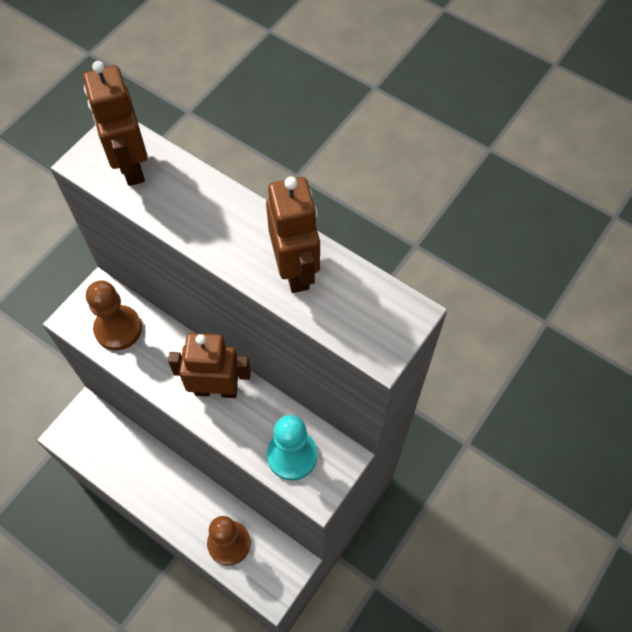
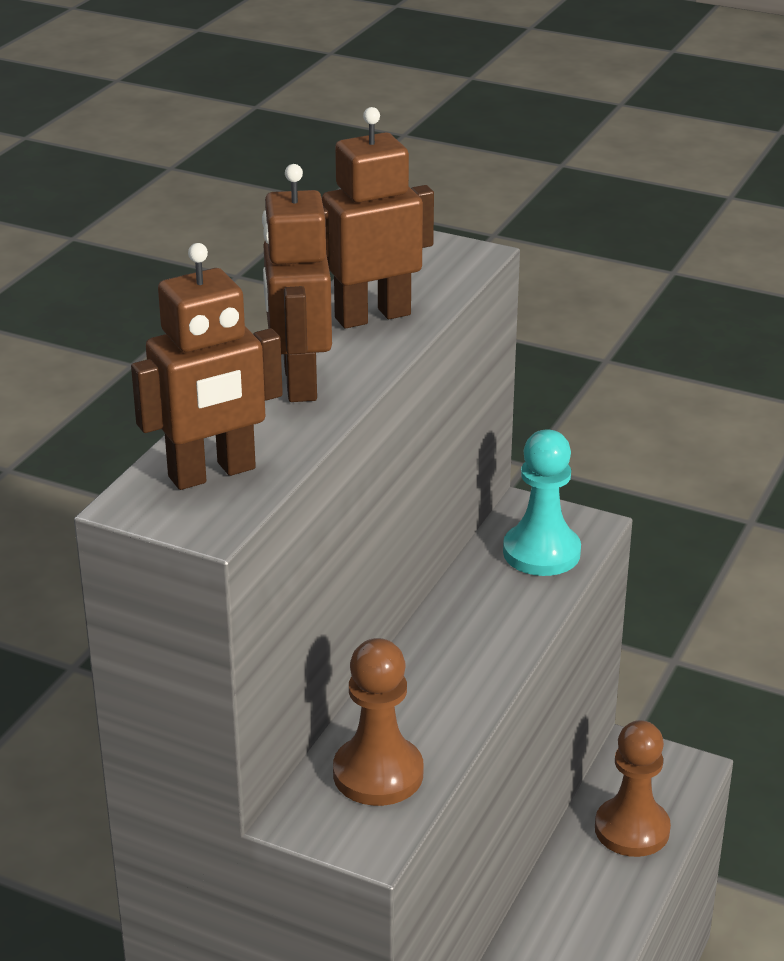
camera: 100 degrees left, 30 degrees down
(216, 389) = (460, 639): brown robot -> brown robot (299, 382)

